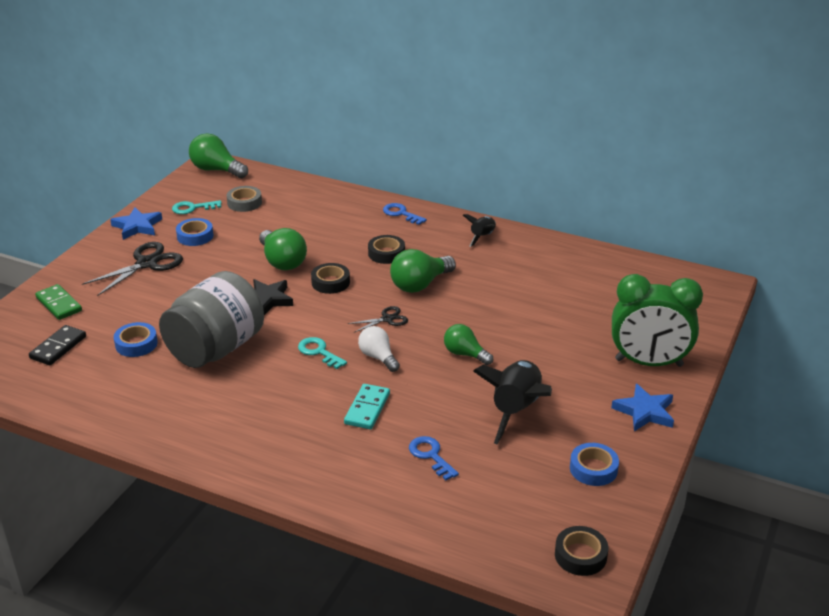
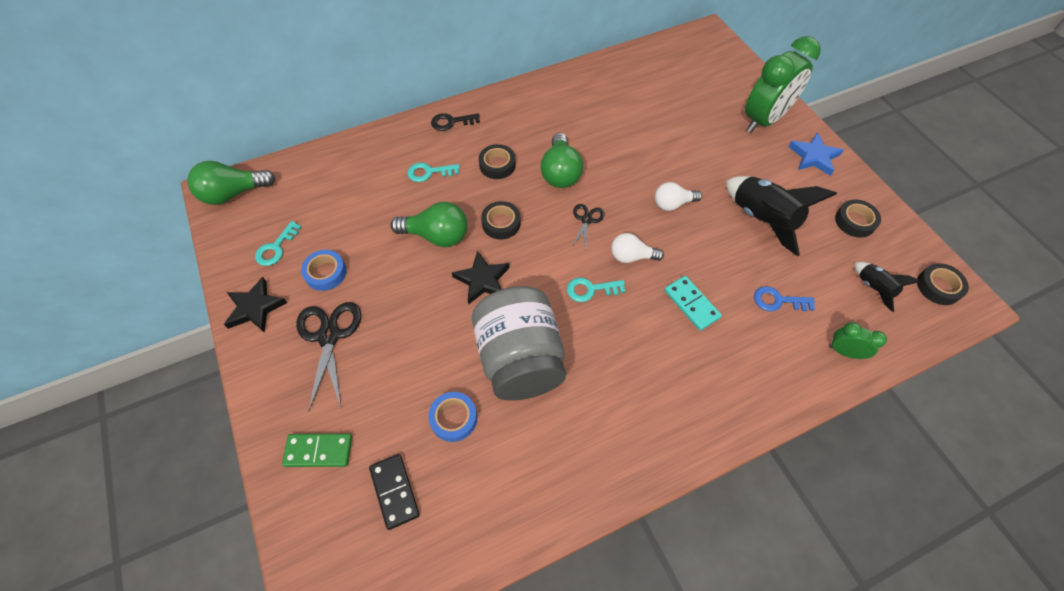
camera: 50 degrees left, 25 degrees up
(137, 226) = (255, 308): blue star -> black star
(244, 203) = (314, 206): grey tape -> none
(337, 229) = (429, 172): none -> turquoise key
(401, 213) = (451, 122): blue key -> black key
(420, 517) = (844, 352): none -> green clock
(465, 354) = (673, 204): green light bulb -> white light bulb
(482, 237) = (535, 100): black rocket -> black rocket (873, 288)
(593, 469) = (855, 221): blue tape -> black tape

